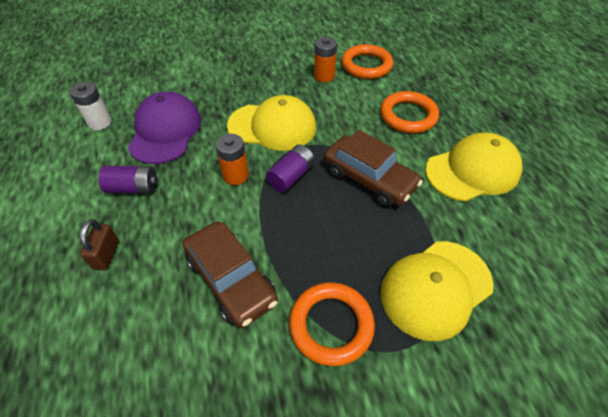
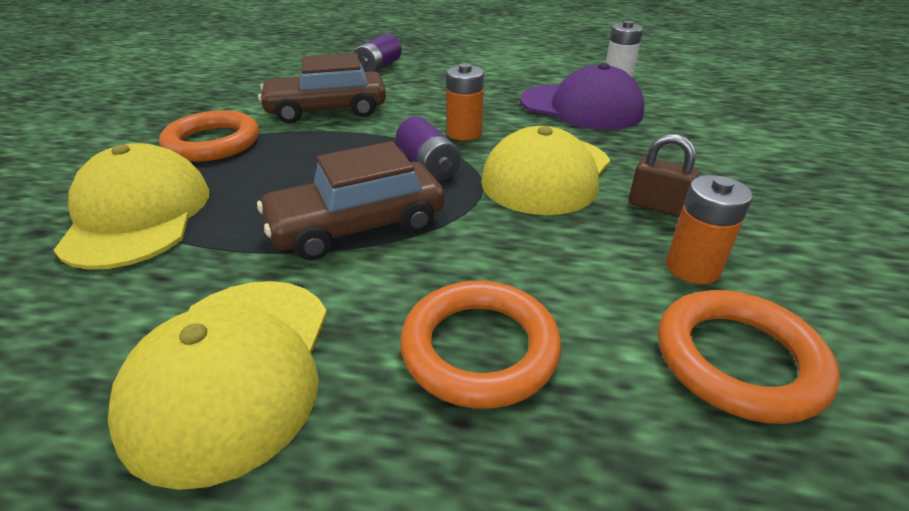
camera: 115 degrees right, 15 degrees down
(106, 255) = (419, 72): brown padlock -> brown padlock (657, 206)
(133, 188) = (493, 86): purple battery -> purple battery (378, 67)

